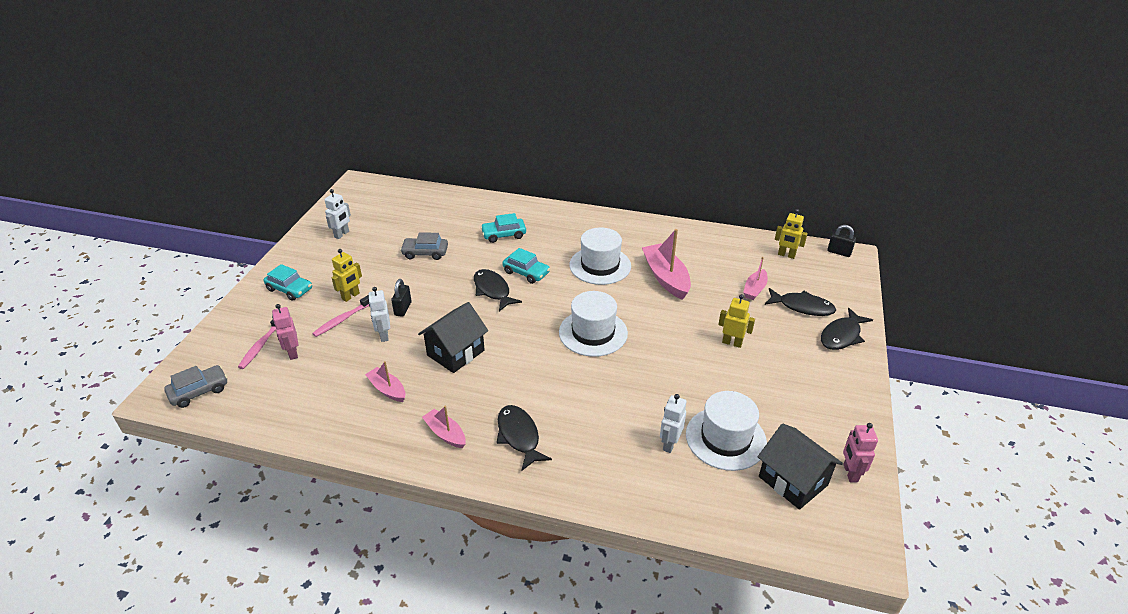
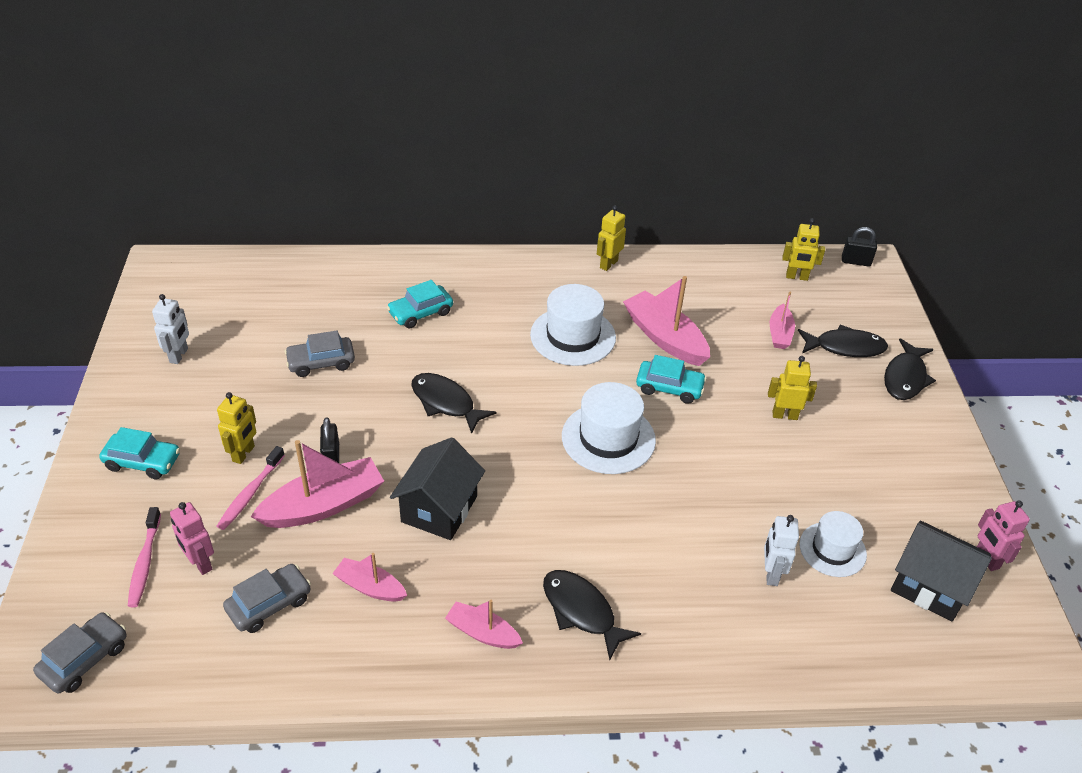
camera: 20 degrees left, 5 degrees up
(320, 385) = (269, 604): none -> grey car
(384, 335) = (324, 505): white robot -> pink boat
(526, 272) = (479, 366): turquoise car -> turquoise car (669, 388)
(648, 225) = (608, 264): none -> yellow robot
(725, 438) = (832, 549): white hat -> white hat, size x0.65

